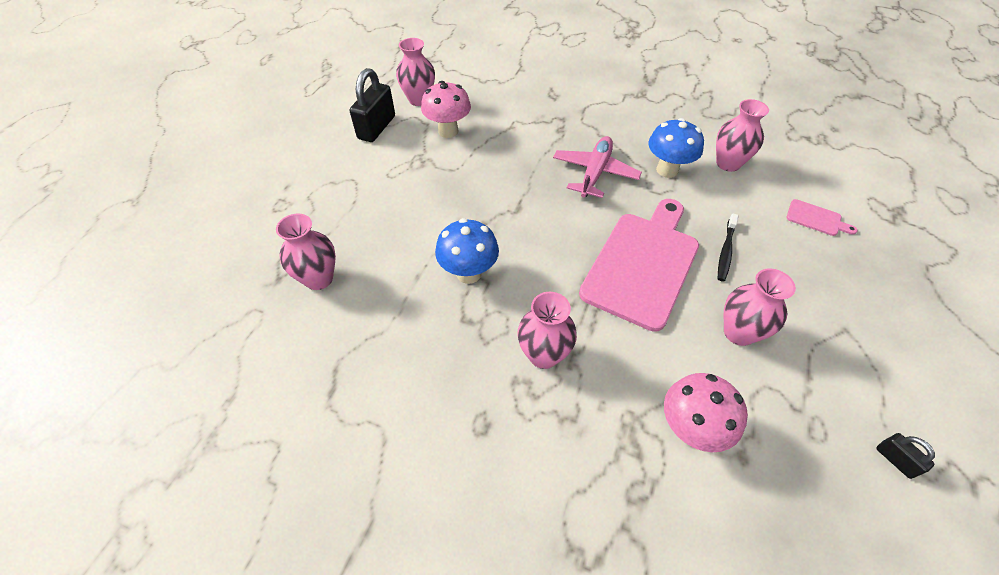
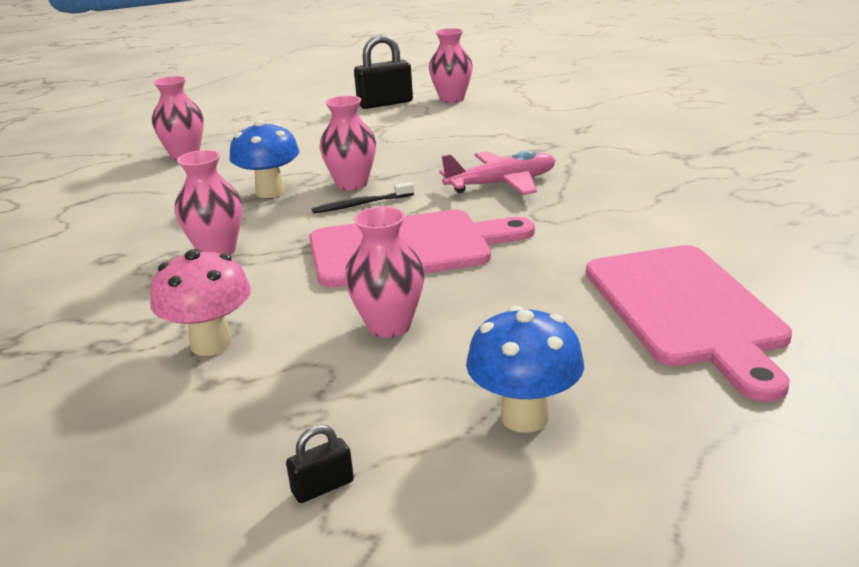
camera: 50 degrees right, 25 degrees down
(448, 131) = (433, 121): pink mushroom -> none
(667, 170) = (583, 209): blue mushroom -> blue mushroom (524, 417)
(725, 251) = (510, 278): black toothbrush -> black toothbrush (361, 204)
(728, 163) = (670, 231): pink vase -> pink vase (352, 184)
(816, 219) = (686, 310): pink cutting board -> pink cutting board, size x2.45
(895, 460) = (323, 487): black padlock -> black padlock turned 45 degrees clockwise

